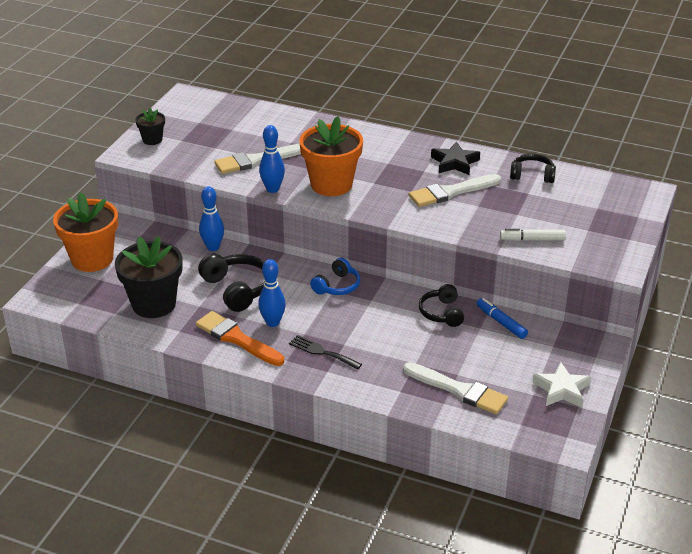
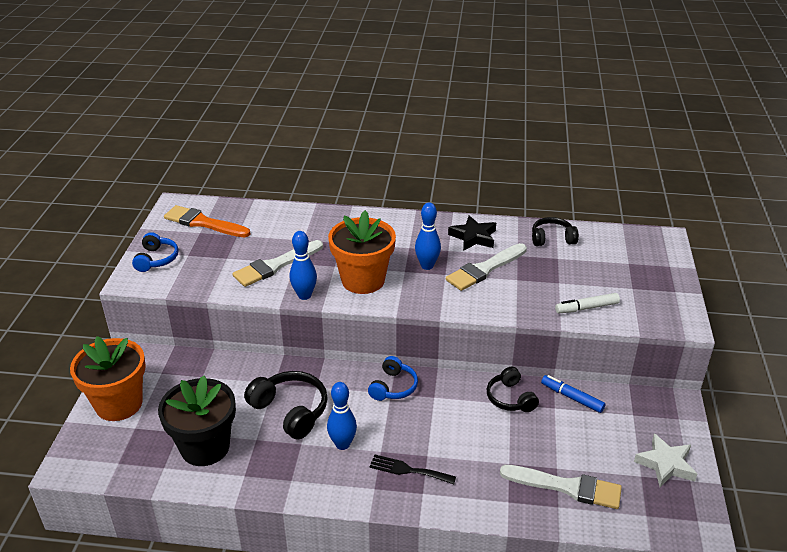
camera: 15 degrees left, 0 degrees up
(152, 140) = (156, 259): black flower pot -> blue headphones
(213, 247) = (248, 365): blue bowling pin -> blue bowling pin (427, 266)
(237, 339) = (311, 472): orange brush -> orange brush (203, 223)

